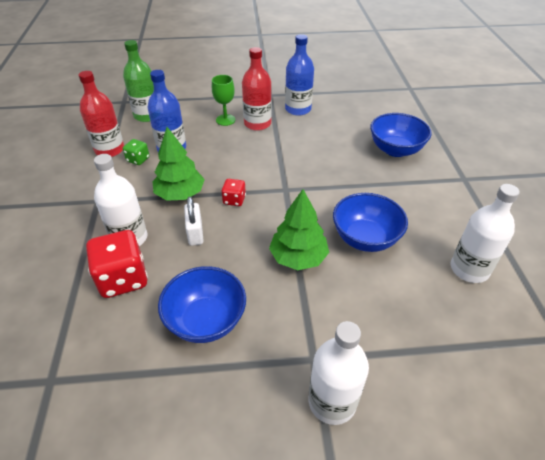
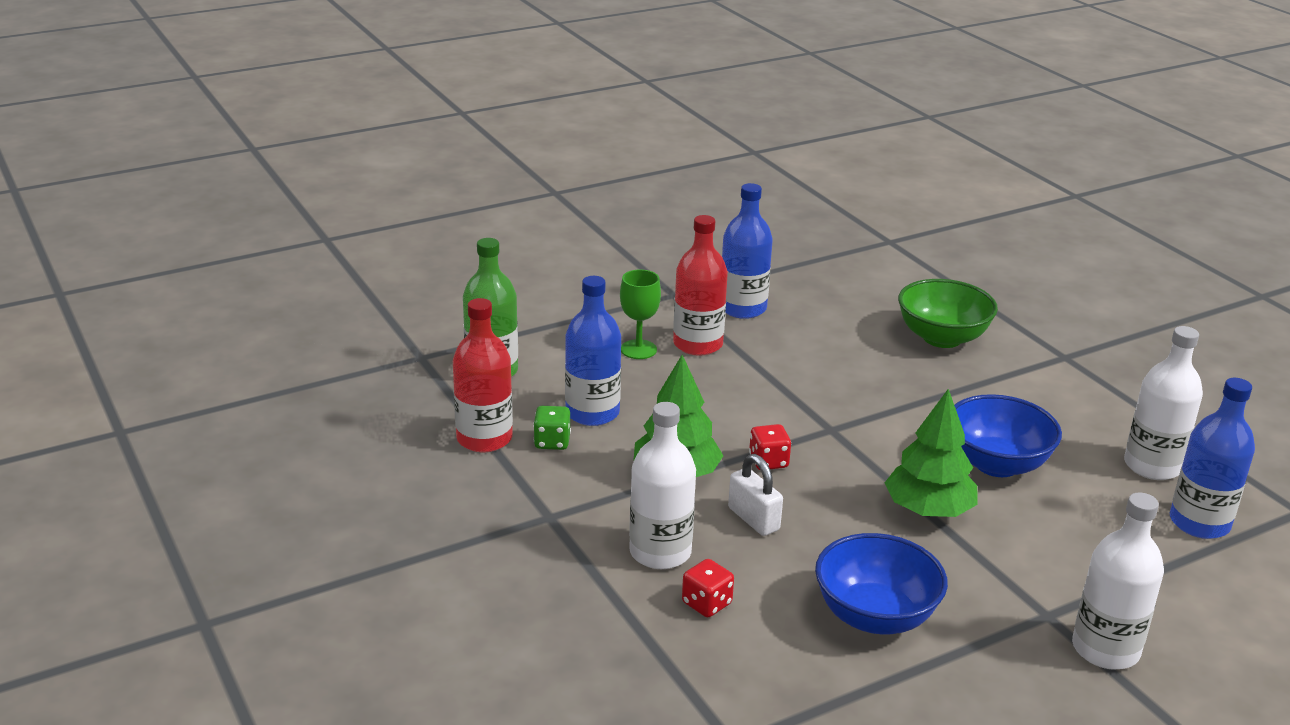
camera: 25 degrees left, 15 degrees down
(123, 279) = (706, 603): red dice -> red dice, size x0.52
(395, 150) = (942, 338): blue bowl -> green bowl
(473, 323) = (1199, 523): none -> blue bottle

